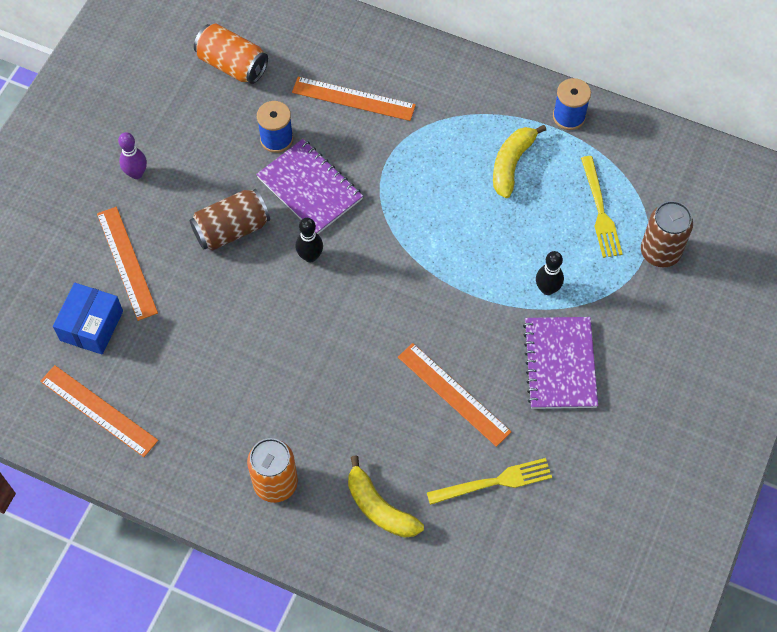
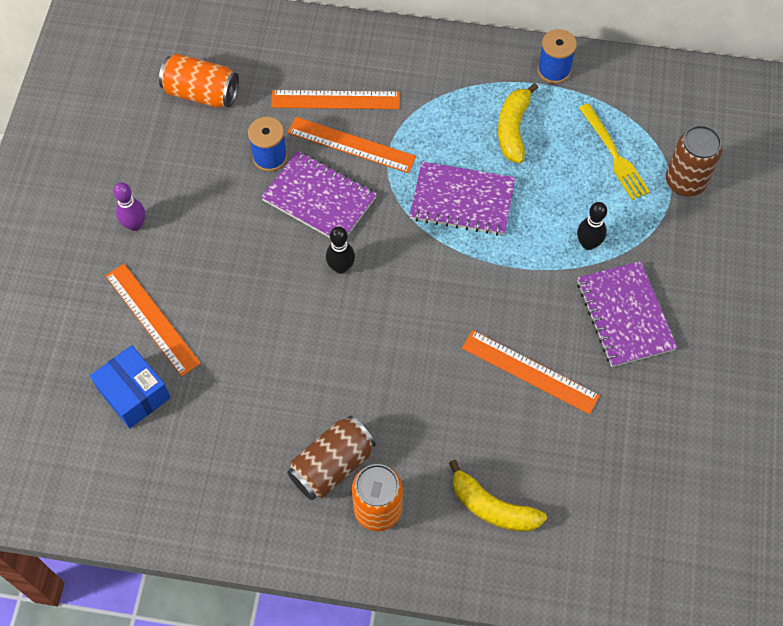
camera: 15 degrees left, 0 degrees up
(91, 326) = (134, 393): blue box -> blue box turned 45 degrees counterclockwise
(99, 410) = (168, 481): orange ruler -> orange ruler (351, 144)
(231, 229) = (251, 259): brown can -> brown can (332, 465)
(442, 220) = (462, 200): none -> purple notebook
(494, 482) = (599, 451): yellow fork -> none

